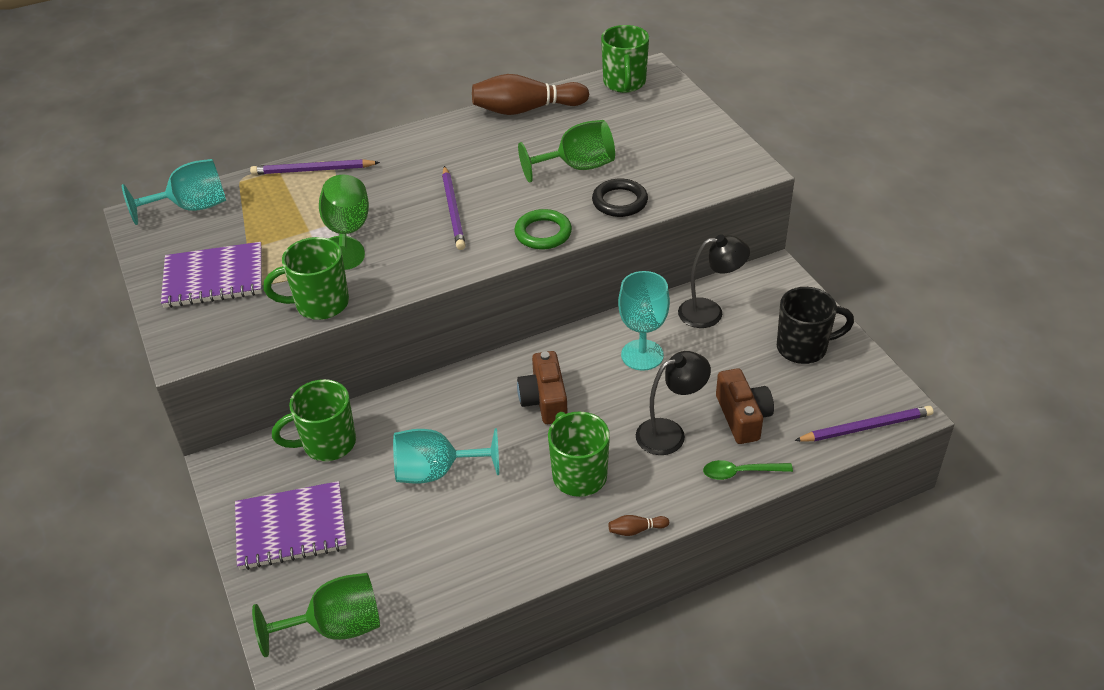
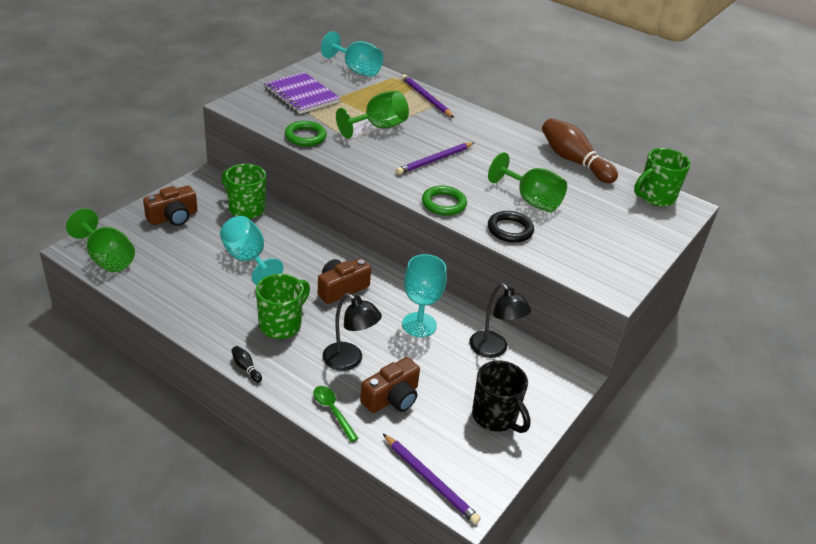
camera: 55 degrees right, 5 degrees down
(291, 527) = (173, 217): purple notebook -> brown camera
(320, 304) = (305, 136): green mug -> green ring
(636, 530) = (246, 368): brown bowling pin -> black bowling pin

